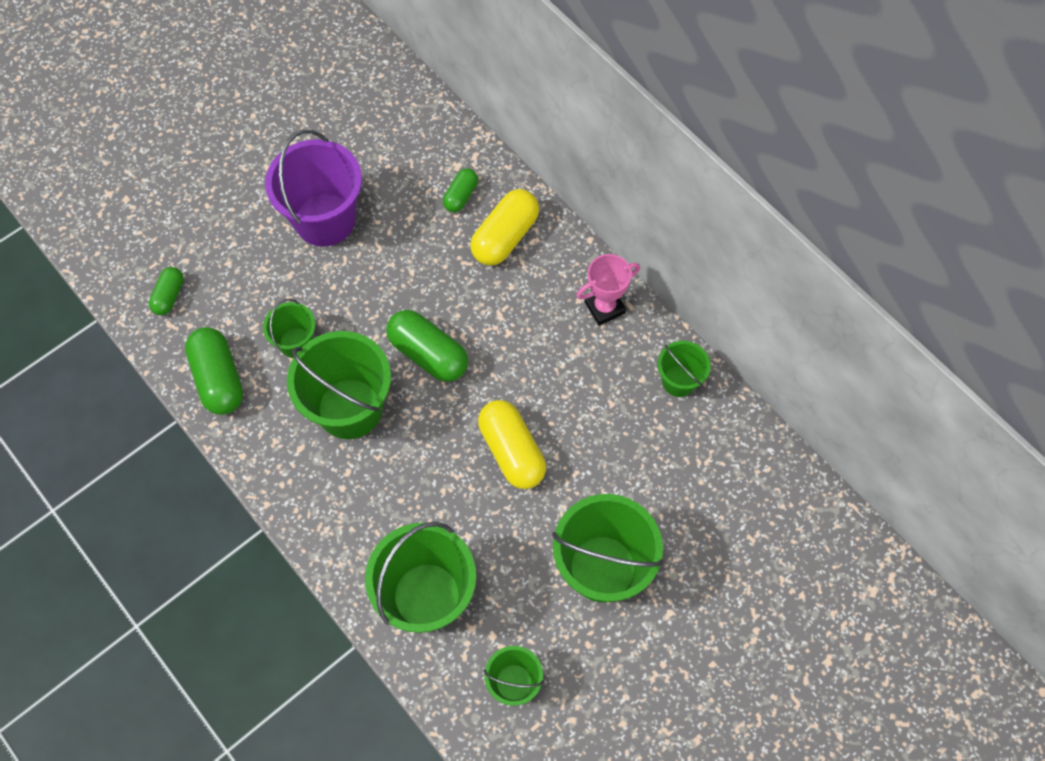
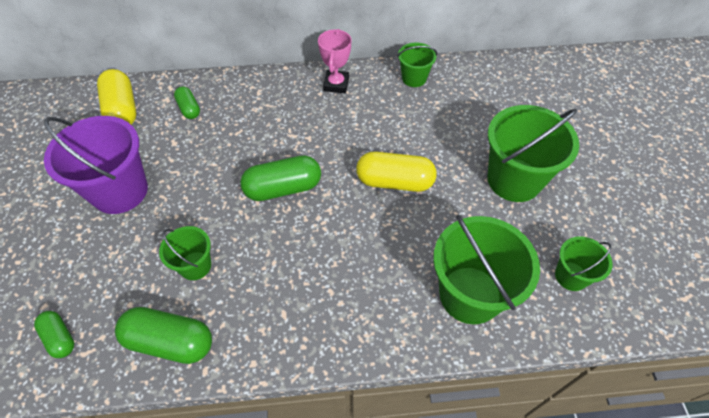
camera: 55 degrees left, 10 degrees down
(349, 408) = (281, 260): green bucket -> none
(505, 237) = (241, 103): yellow capsule -> yellow capsule (122, 110)

